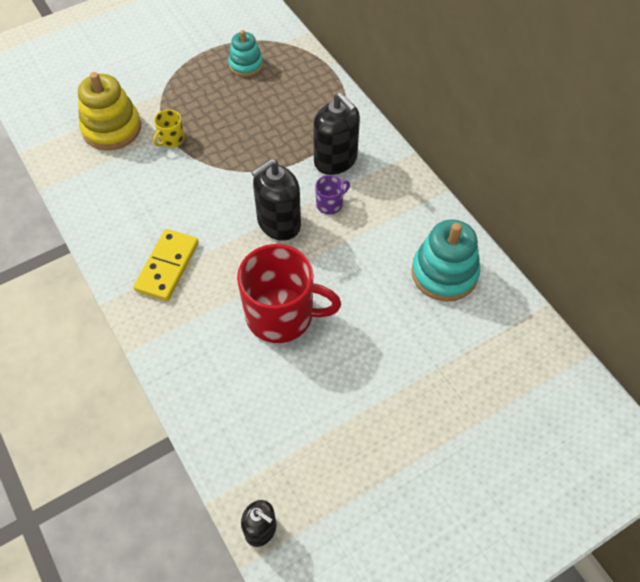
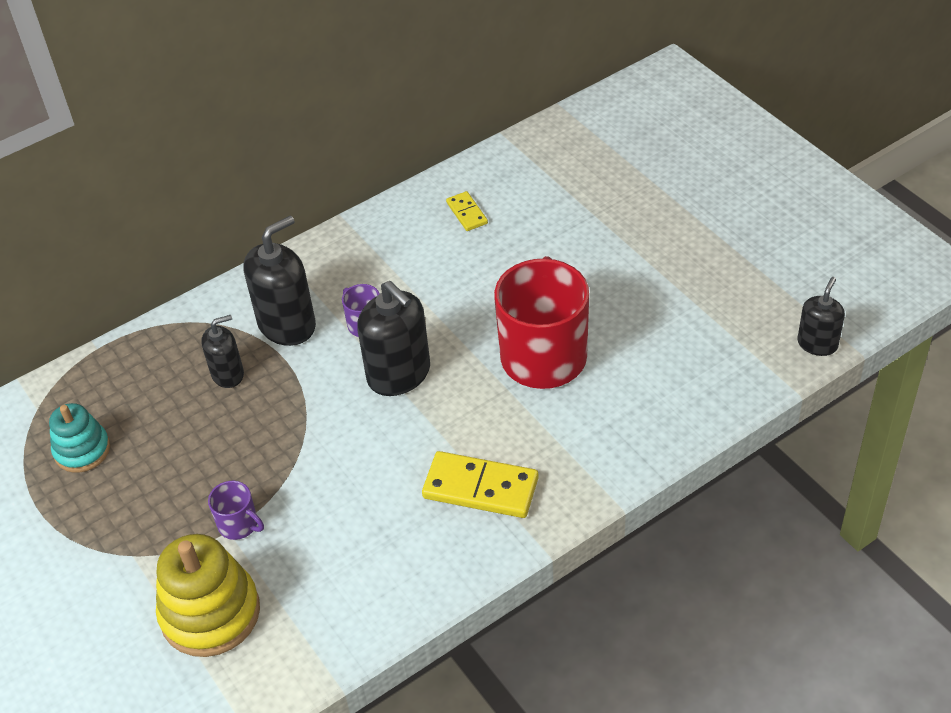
camera: 90 degrees left, 10 degrees down
(171, 139) = (239, 524): yellow mug -> purple mug
(295, 130) = (228, 374): none -> black soap dispenser
(444, 273) = (467, 213): turquoise stacking toy -> yellow domino

